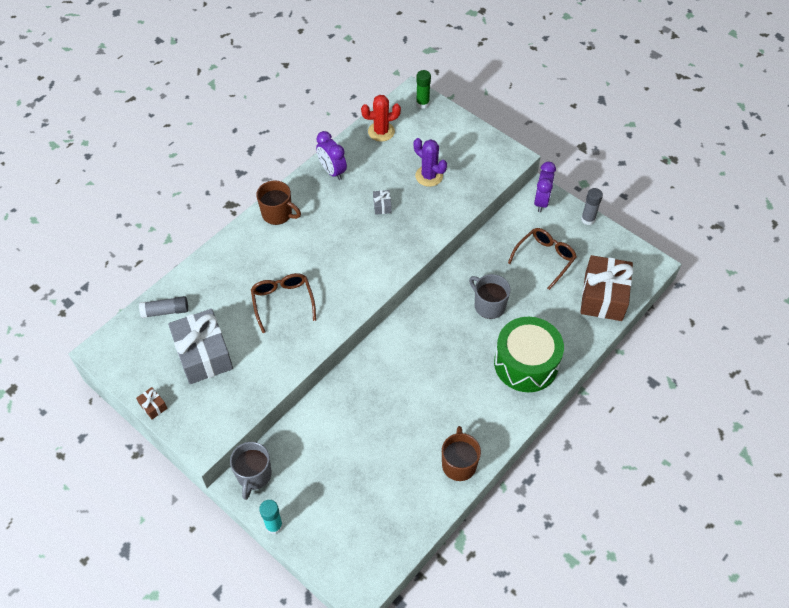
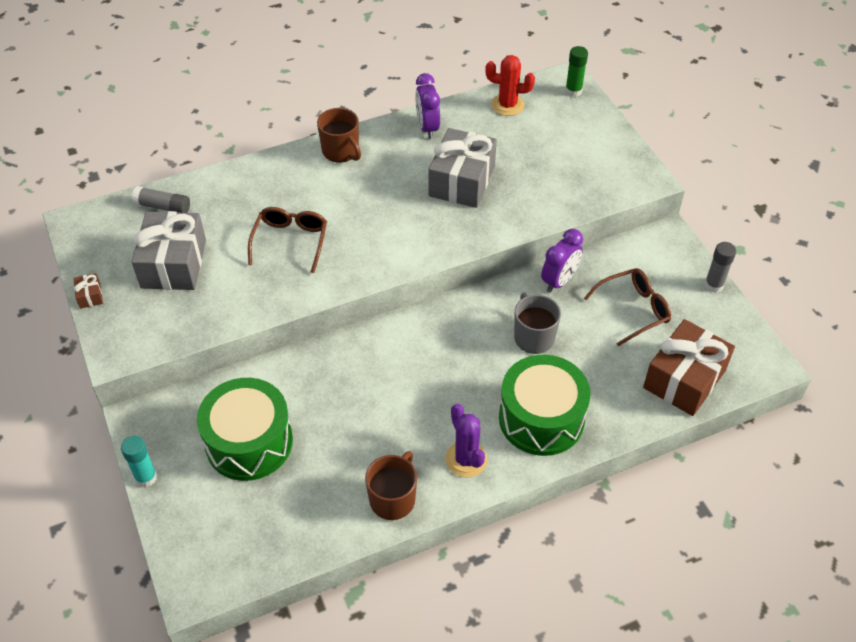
camera: 25 degrees right, 5 degrees down
(254, 475) = (158, 415): grey mug -> none
(334, 467) = (249, 442): none -> green drum
(382, 206) = (462, 181): grey gift -> grey gift, size x2.47
(429, 176) = (535, 168): purple cactus -> purple cactus (466, 459)
(541, 201) = (665, 246): purple clock -> purple clock (559, 281)

